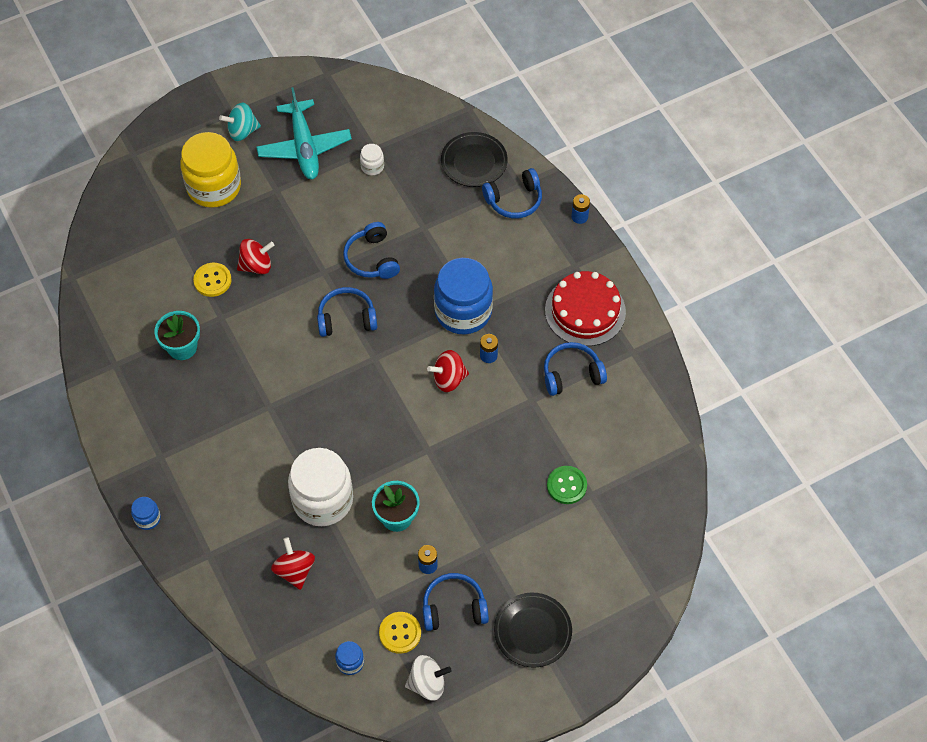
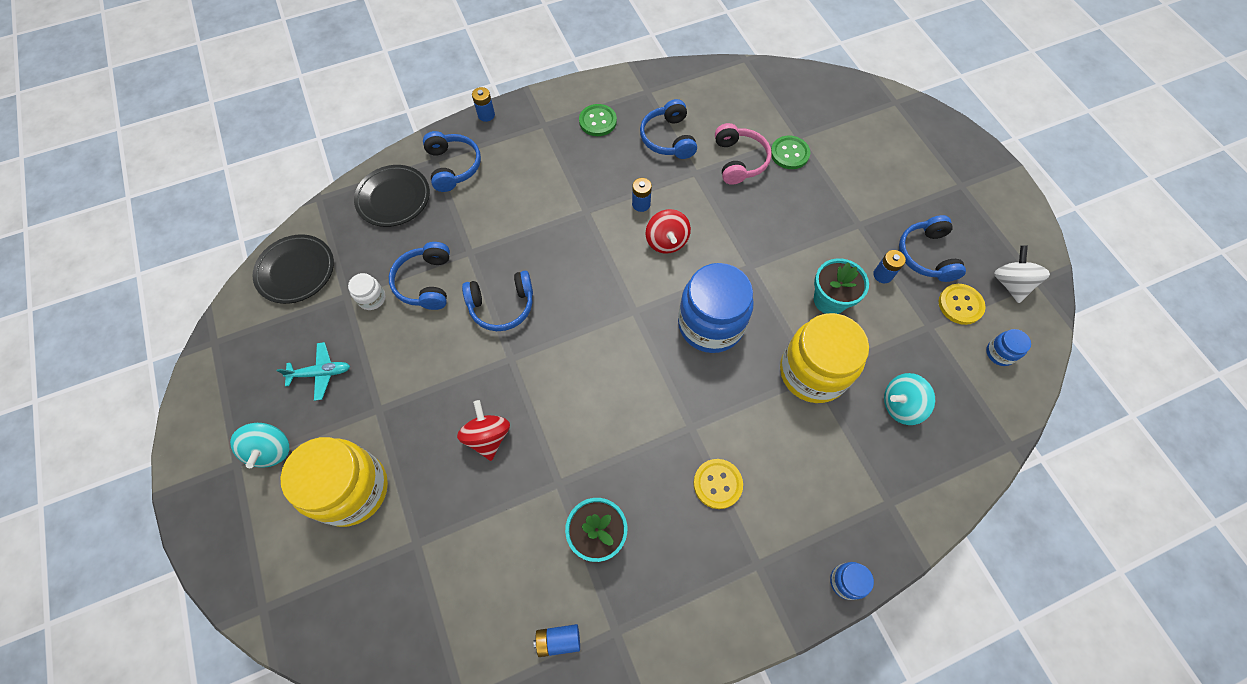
camera: 85 degrees left, 5 degrees up
(110, 329) = (558, 640): none -> blue battery
(212, 280) = (501, 493): yellow button -> yellow button (717, 484)
(294, 570) = (900, 405): red spinning top -> turquoise spinning top
(304, 147) = (321, 373): turquoise plane -> turquoise plane, size x0.51
(323, 500) = (812, 372): white jar -> yellow jar
(346, 319) = (579, 336): blue headphones -> blue headphones (426, 282)
(463, 312) = (585, 222): blue jar -> blue jar (710, 324)
(532, 631) = (942, 193): black plate -> black plate (296, 271)
(551, 438) = (739, 161): none -> pink headphones
(585, 311) = (598, 121): red cake -> green button

